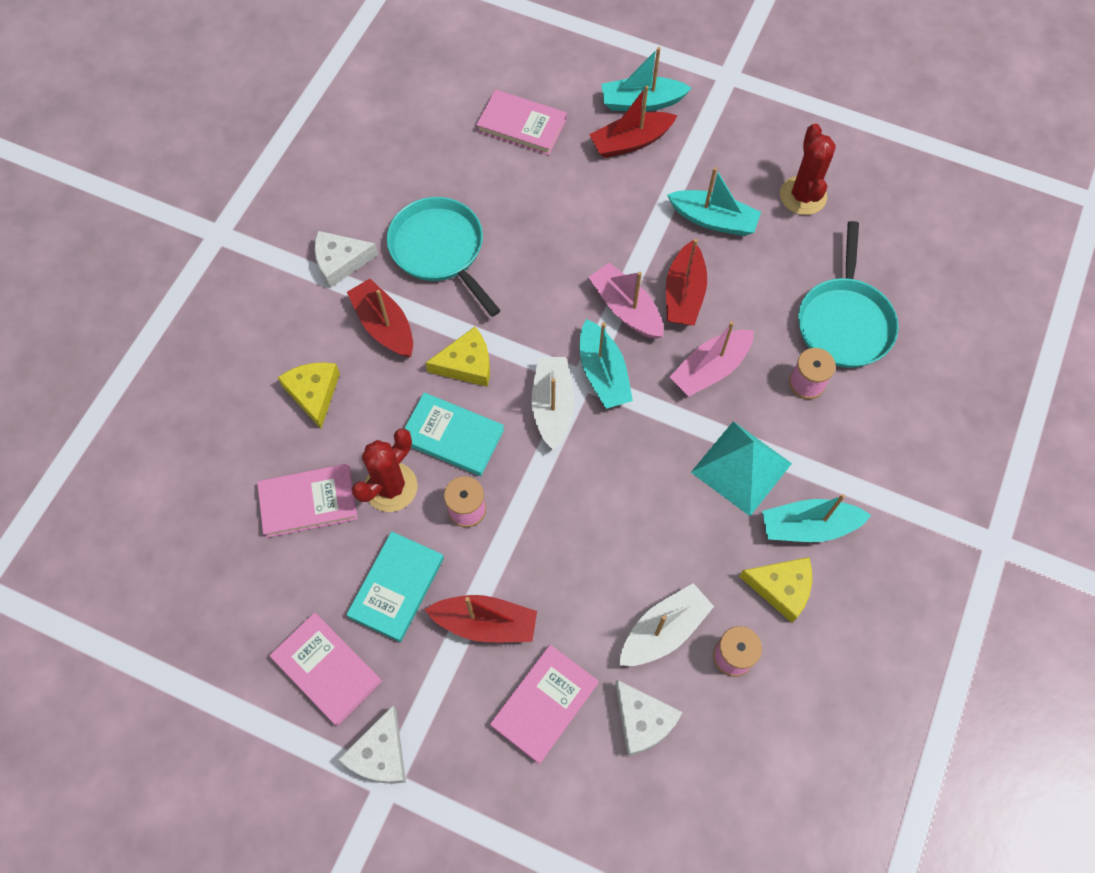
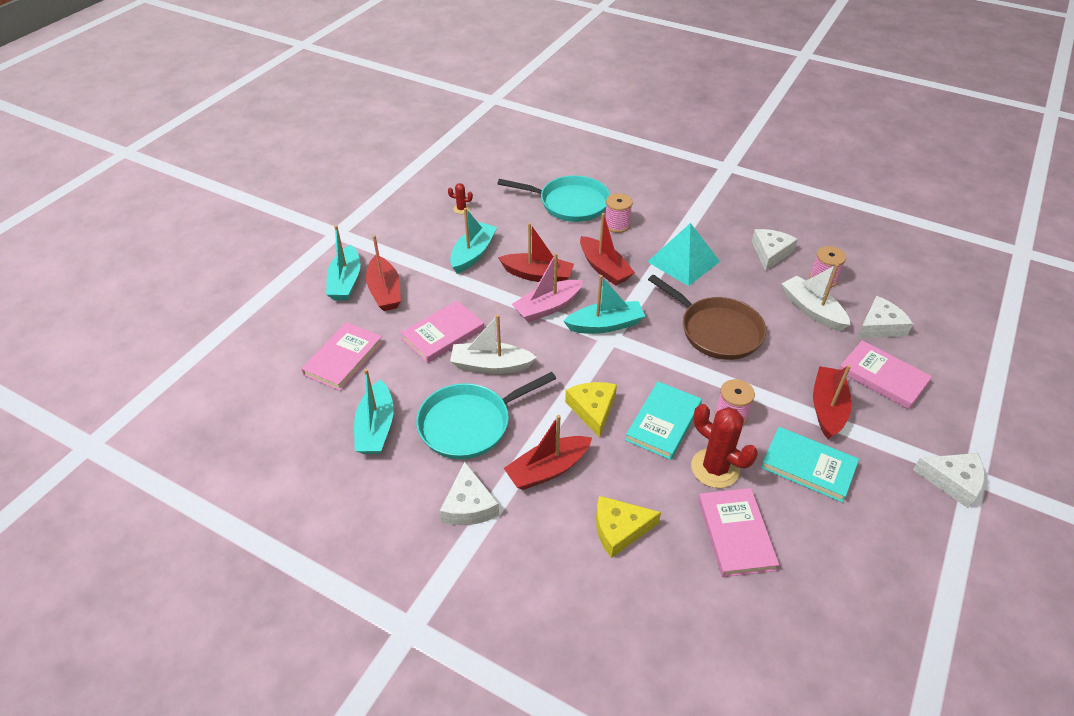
camera: 85 degrees left, 20 degrees down
(326, 669) = (892, 519): pink book -> pink book (443, 334)
(552, 406) = (635, 356): white boat -> white boat (491, 365)
(608, 503) = (716, 331): none -> brown pan
(710, 369) = (604, 268): pink boat -> red boat
(781, 588) = (770, 253): yellow cheese -> white cheese
(803, 196) = (461, 209): red cactus -> red cactus, size x0.47
(808, 526) = (725, 236): turquoise boat -> turquoise boat (376, 427)

